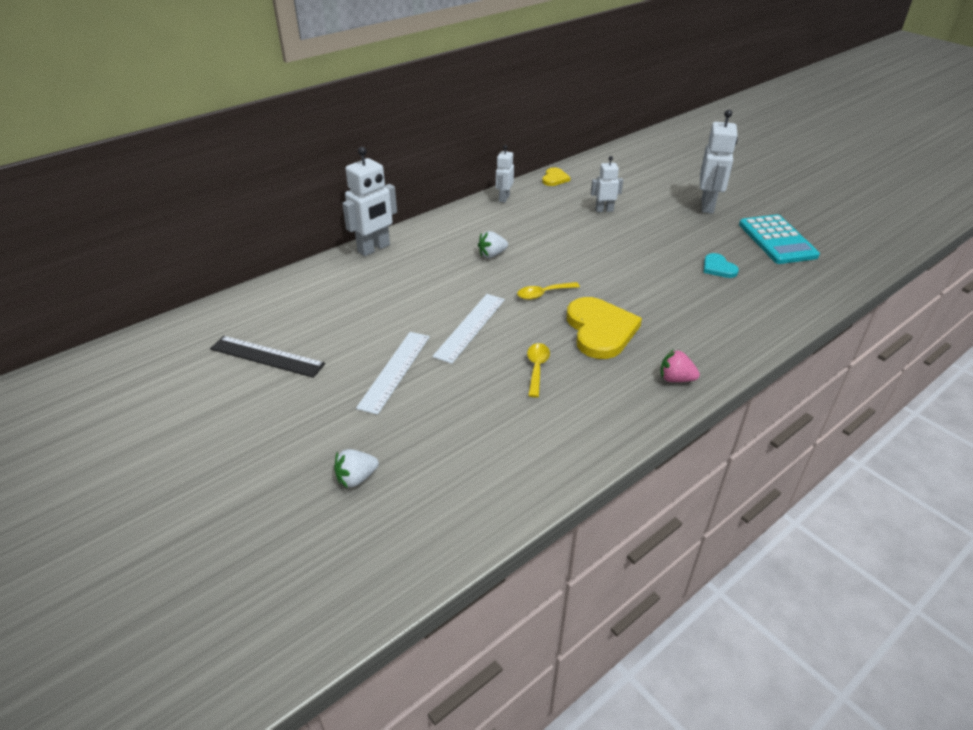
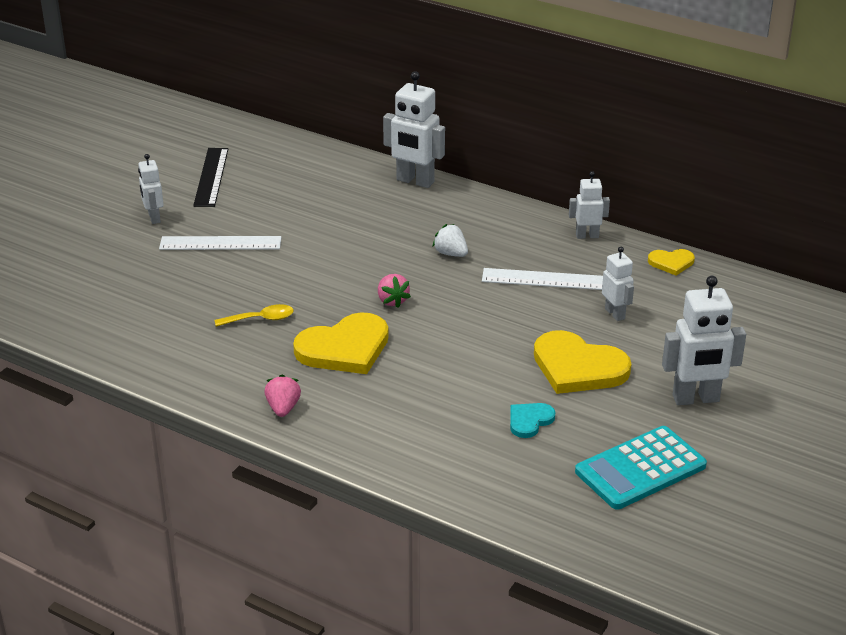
camera: 70 degrees right, 5 degrees down
(313, 409) = (154, 218): none -> white robot
(356, 478) = (82, 259): white strawberry -> none
(470, 327) = (307, 268): white ruler -> white ruler (544, 279)
(543, 294) = (392, 301): yellow spoon -> pink strawberry
(661, 236) = (578, 367): none -> yellow heart

